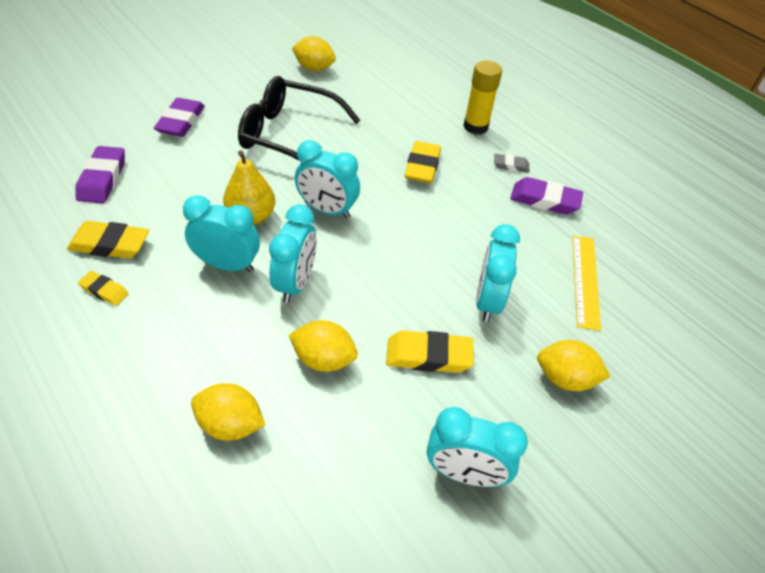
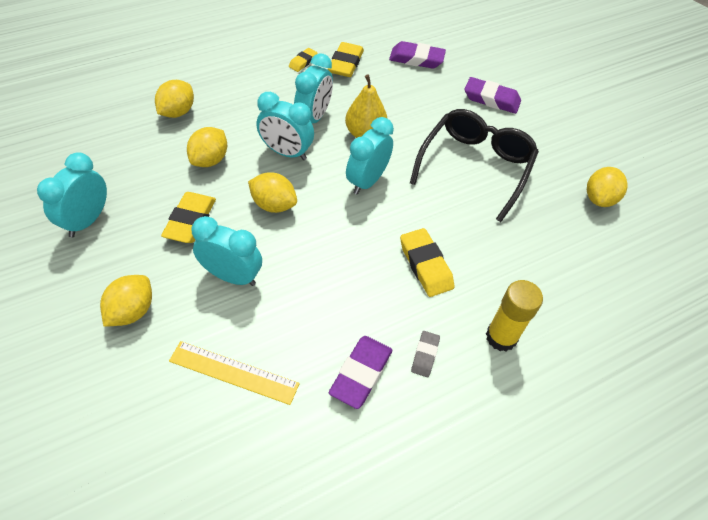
camera: 100 degrees right, 5 degrees up
(382, 282) = (273, 205): none -> yellow lemon
(422, 166) = (425, 265): yellow eraser -> yellow eraser turned 45 degrees clockwise

